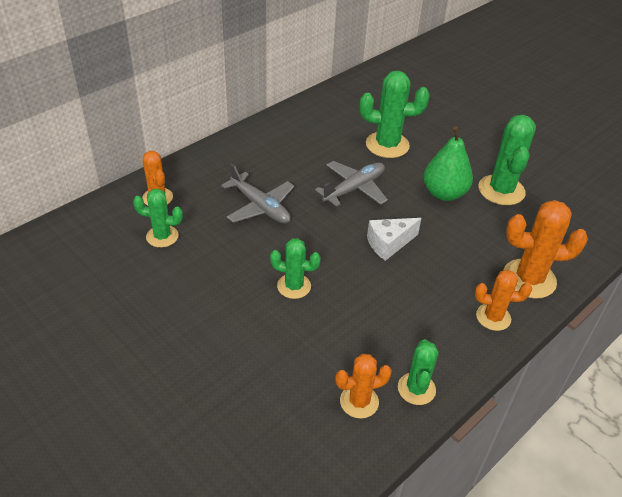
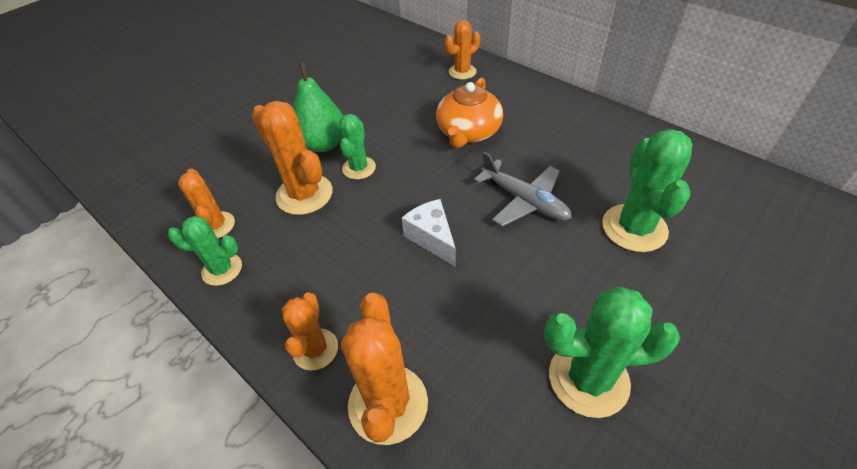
camera: 90 degrees right, 5 degrees up
(162, 236) = (413, 83): green cactus -> none
(260, 207) = (468, 132): grey plane -> orange teapot
(324, 329) = (304, 194): none -> orange cactus
(444, 193) = (550, 296): green pear -> green pear (323, 144)

